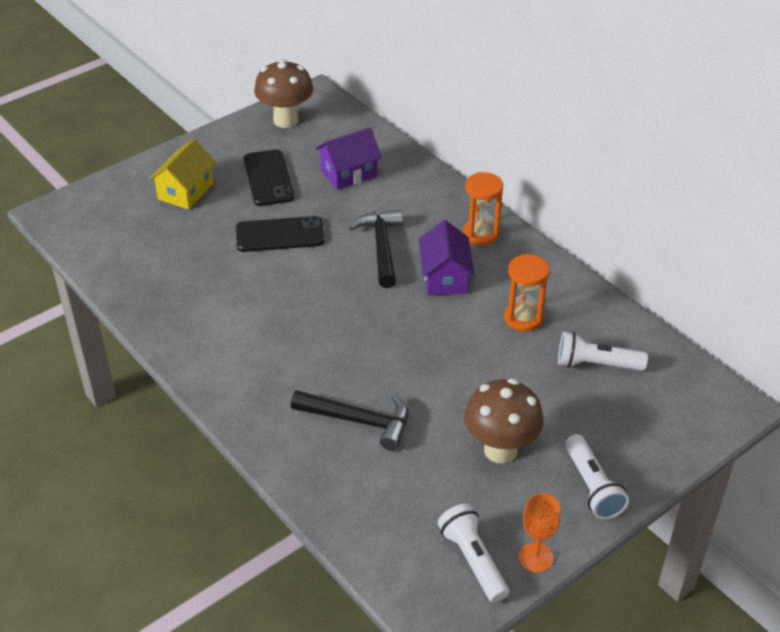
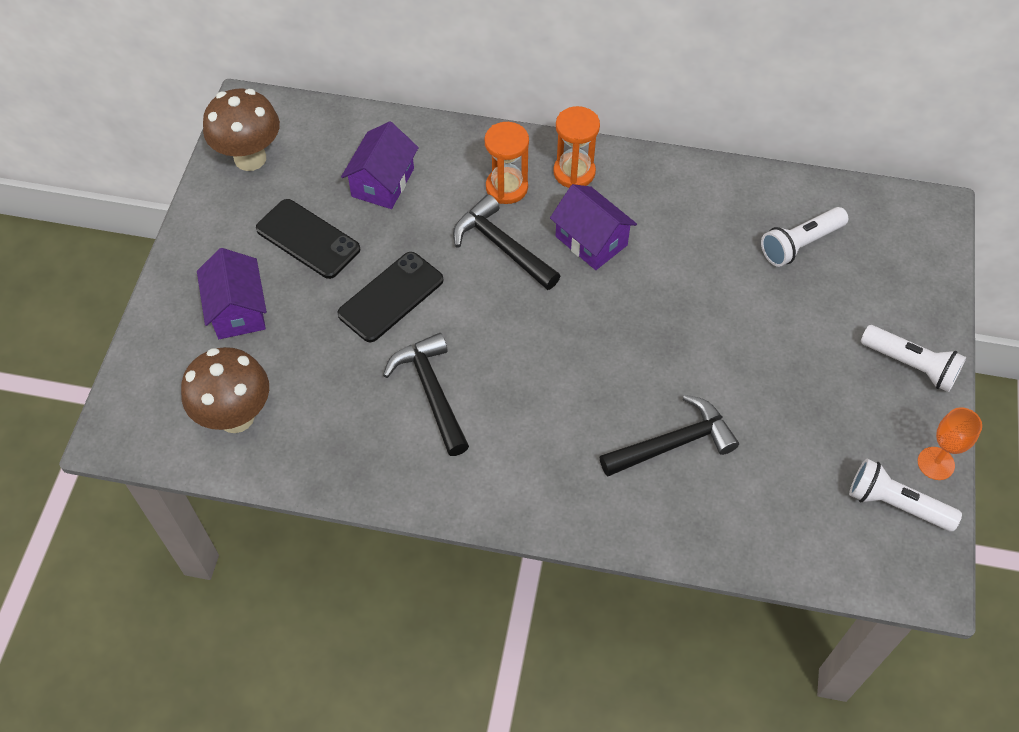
camera: 40 degrees left, 15 degrees up
(185, 191) = (238, 310): yellow house -> purple house
(243, 297) = (431, 391): none -> black hammer
(500, 450) = (812, 384): brown mushroom -> brown mushroom (236, 417)
(523, 318) = (699, 238): orange hourglass -> orange hourglass (506, 187)

